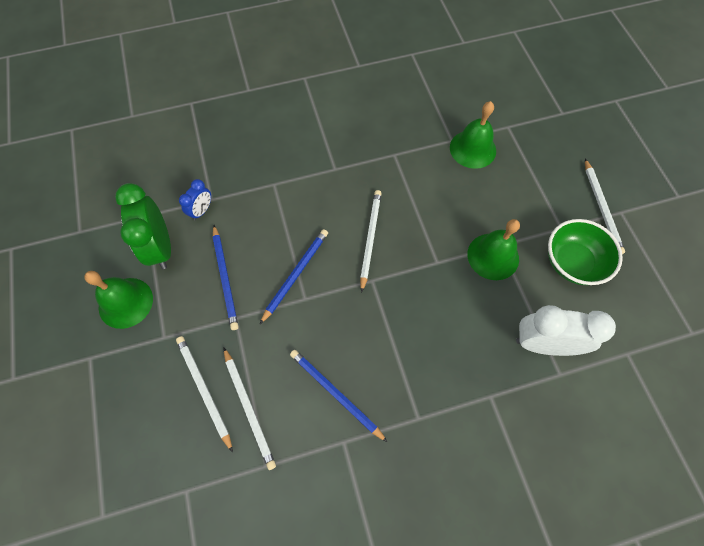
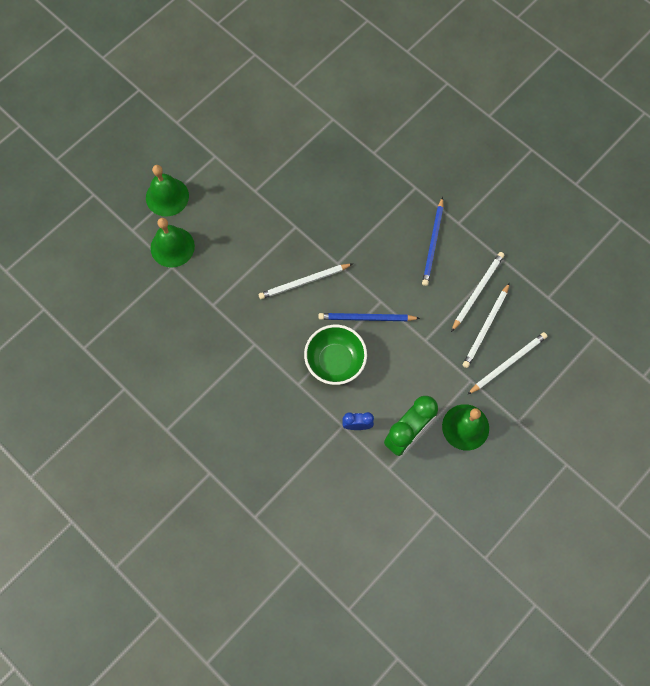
camera: 120 degrees left, 5 degrees up
(225, 278) = (401, 367): blue pencil -> none
(493, 256) = (267, 191): green bell -> green bell (167, 196)
(543, 344) = (317, 135): white clock -> none
(572, 262) = (241, 139): green bowl -> green bowl (335, 361)
(601, 208) = (180, 135): white pencil -> white pencil (508, 363)

